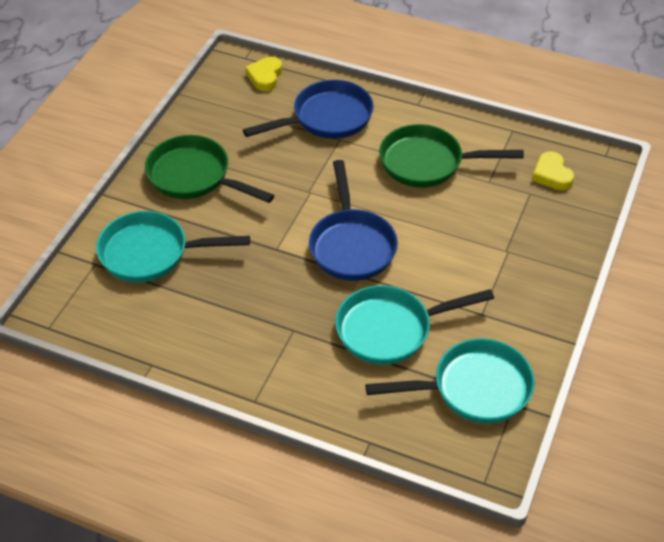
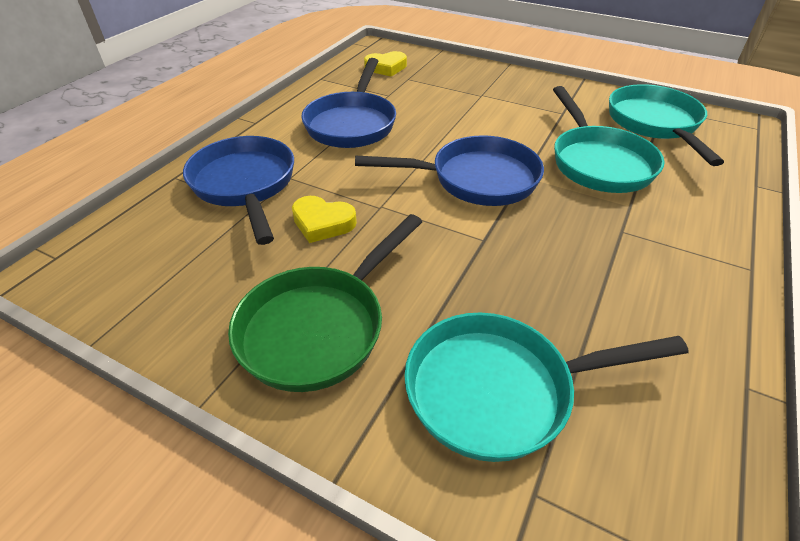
camera: 85 degrees left, 5 degrees down
(151, 253) = (500, 390): turquoise pan -> turquoise pan turned 75 degrees clockwise
(265, 76) = (119, 237): yellow heart -> yellow heart (322, 223)
(428, 163) = (352, 123): green pan -> blue pan

